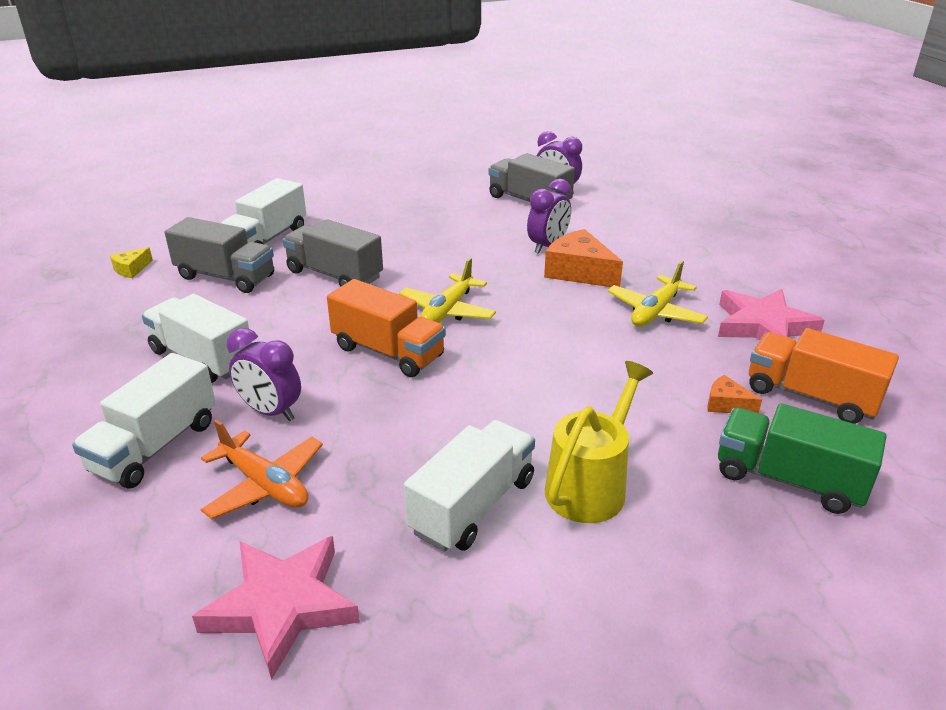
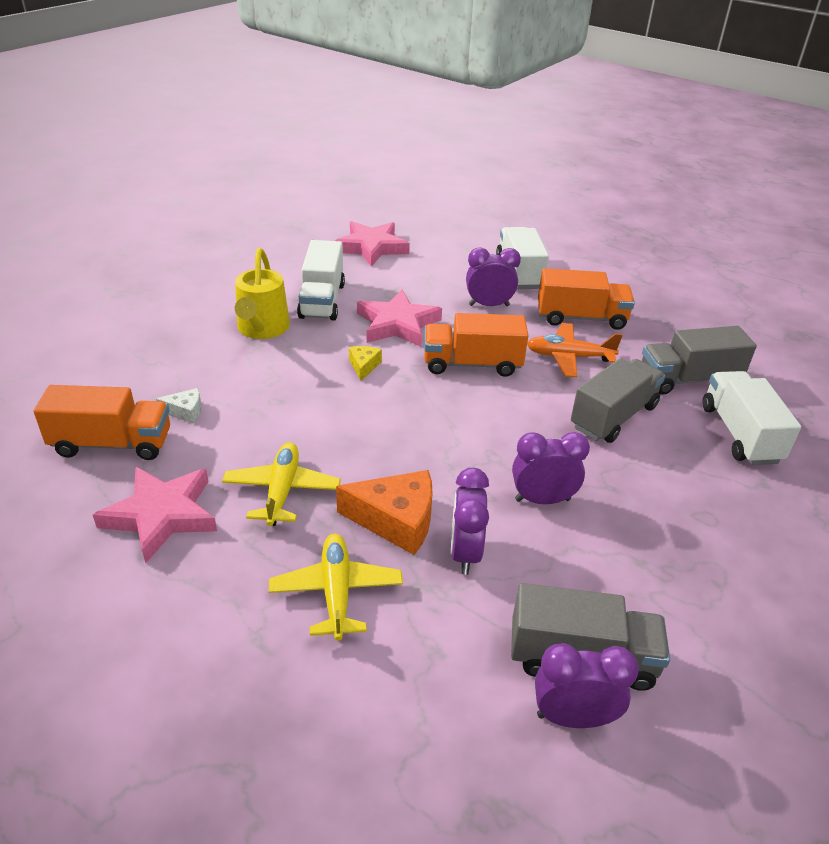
camera: 145 degrees right, 5 degrees up
(131, 269) = (764, 359): yellow cheese -> yellow cheese (364, 366)
(202, 358) = (581, 318): white truck -> orange truck
(265, 485) = (439, 277): orange plane -> orange plane (569, 357)
(334, 275) = (613, 417): grey truck -> grey truck turned 45 degrees counterclockwise
(410, 427) = (397, 324): none -> pink star
(447, 311) = (472, 416): yellow plane -> yellow plane (336, 592)
(464, 252) = (542, 500): none -> purple clock
(726, 404) = (185, 411): orange cheese -> white cheese
(788, 479) = (132, 371): green truck -> none

